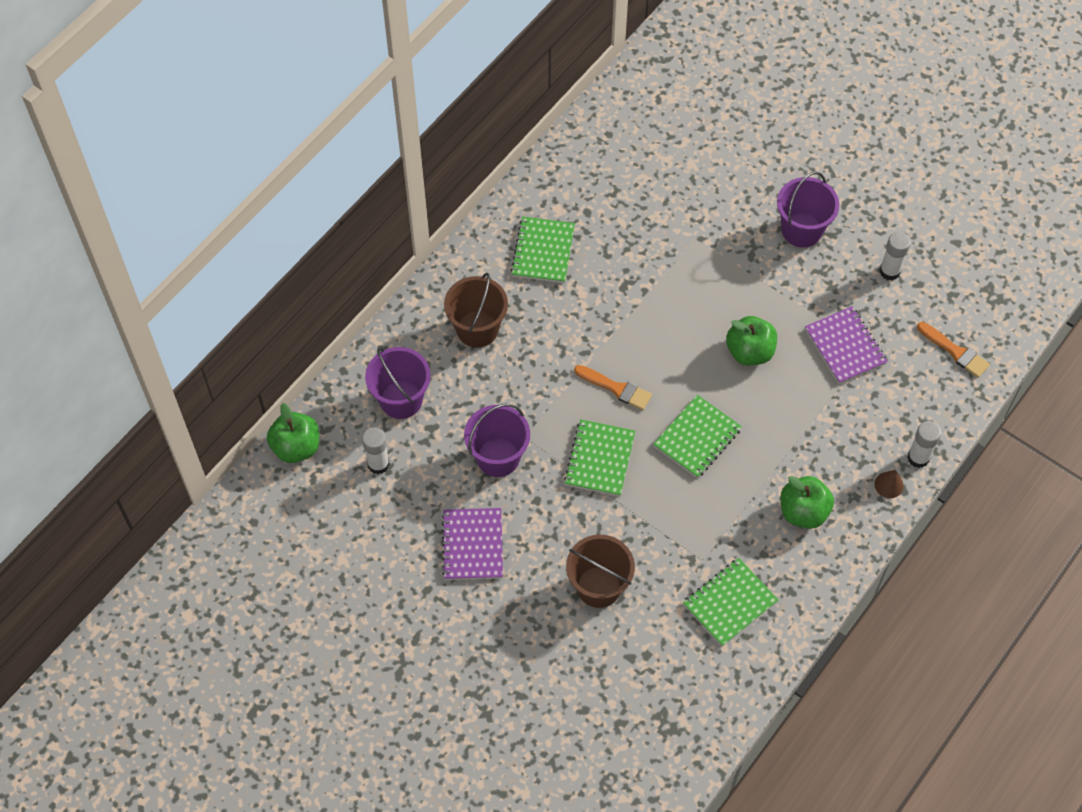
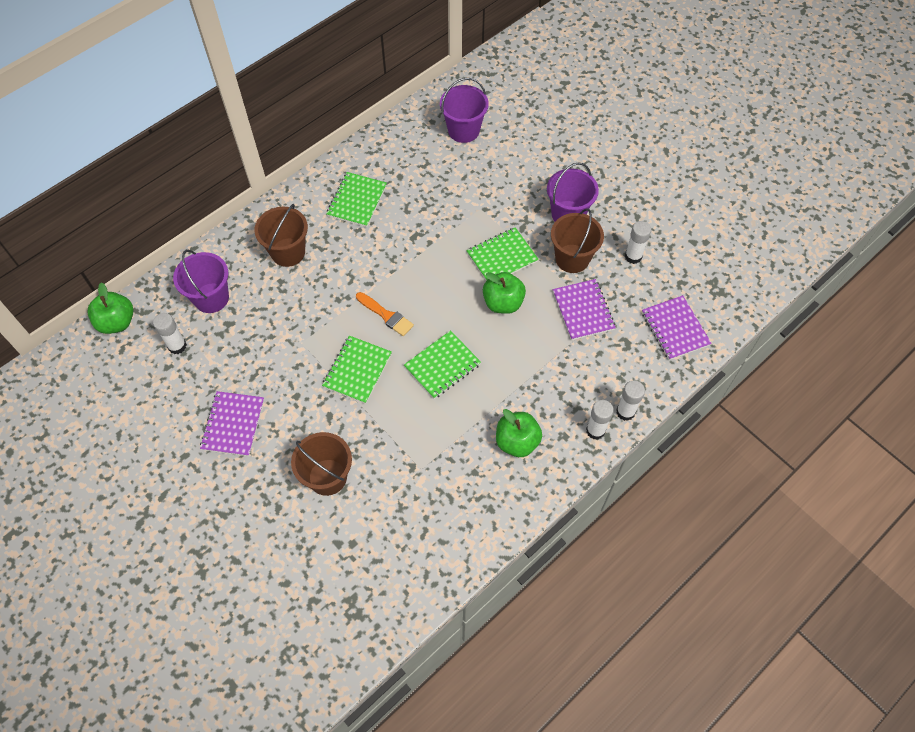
camera: 10 degrees right, 0 degrees up
(498, 457) = (275, 356): purple bucket -> purple bucket (463, 130)
(730, 603) = (435, 510): green notebook -> green notebook (502, 257)
(819, 285) = (572, 258): none -> brown bucket
(889, 485) = (595, 430): brown cone -> white glue stick
(955, 351) = (675, 329): orange brush -> purple notebook

